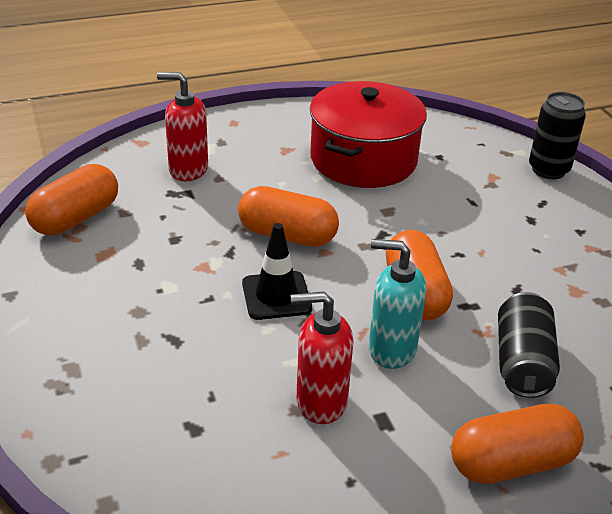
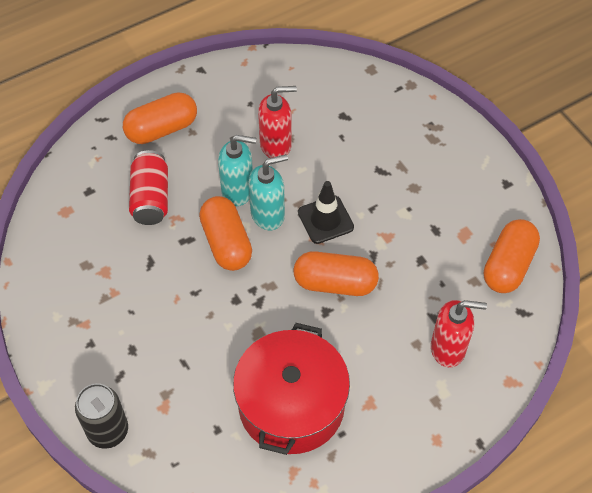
camera: 170 degrees right, 20 degrees up
(353, 314) = (268, 215): none -> turquoise soap dispenser
(522, 362) = (151, 198): black can -> red can

